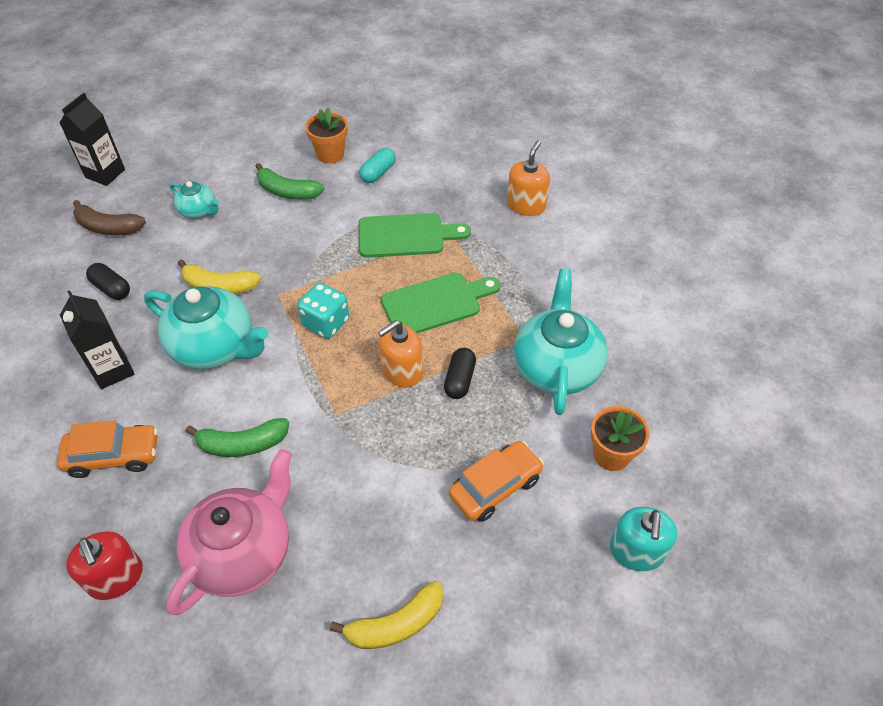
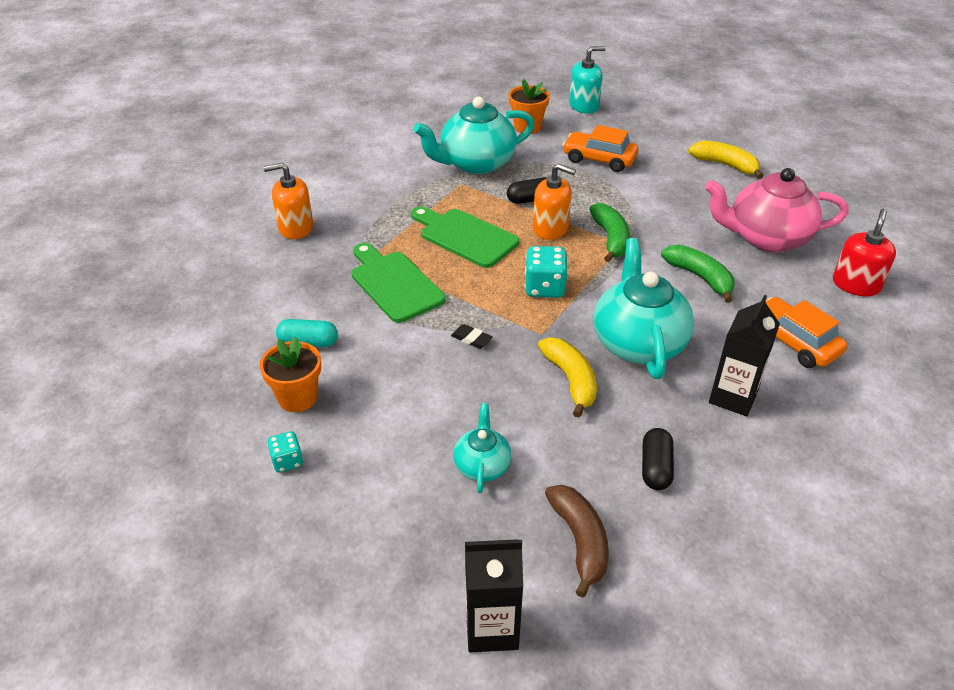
camera: 120 degrees left, 10 degrees down
(283, 137) = (287, 461): none -> turquoise dice
(287, 192) = (391, 402): green banana -> green banana (610, 239)
(308, 253) = (471, 339): none -> black eraser

